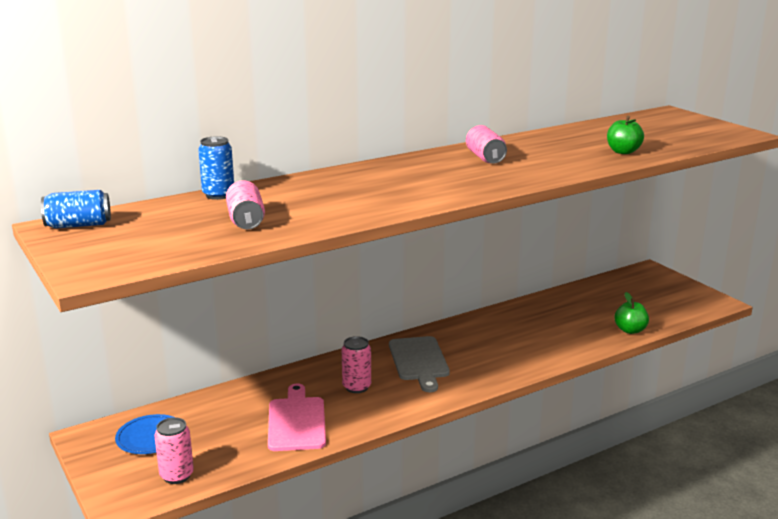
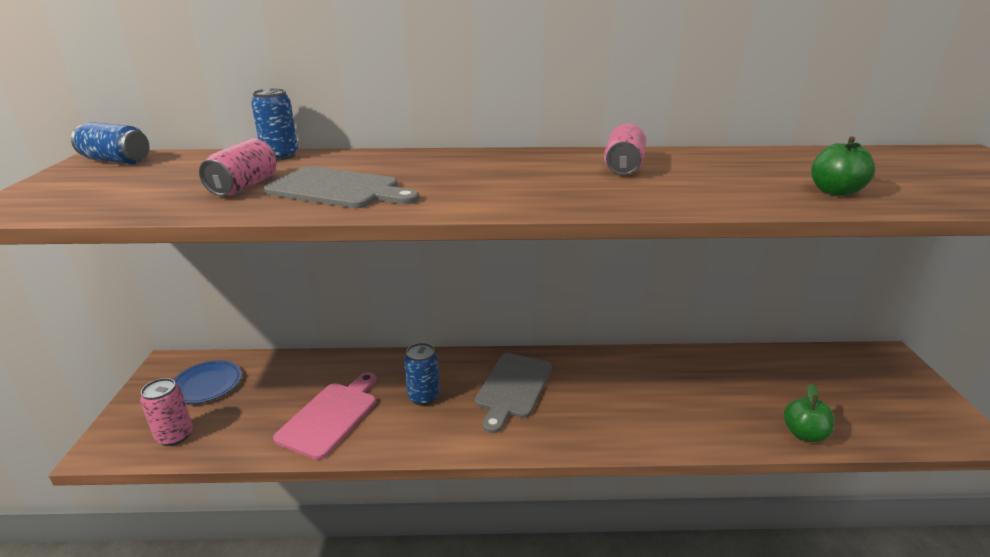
camera: 30 degrees right, 5 degrees up
(322, 209) = (338, 189): none -> grey cutting board
(356, 387) = (423, 397): pink can -> blue can

